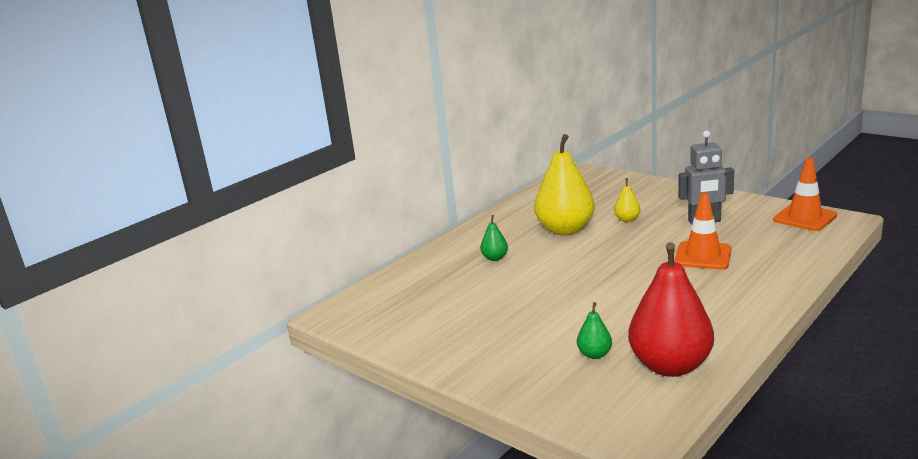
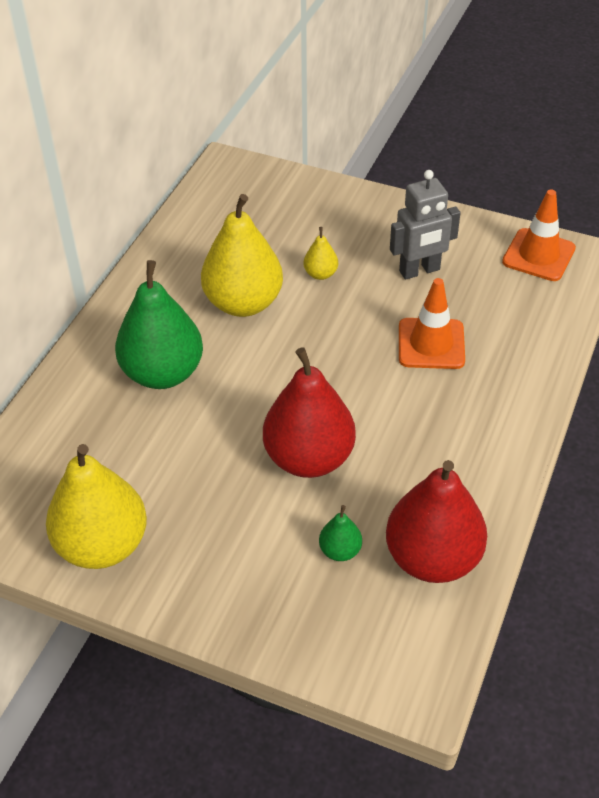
camera: 20 degrees left, 25 degrees up
(417, 335) = (102, 545): none -> yellow pear
(495, 258) = (163, 373): green pear -> green pear, size x2.27
(587, 305) = (309, 458): none -> red pear

